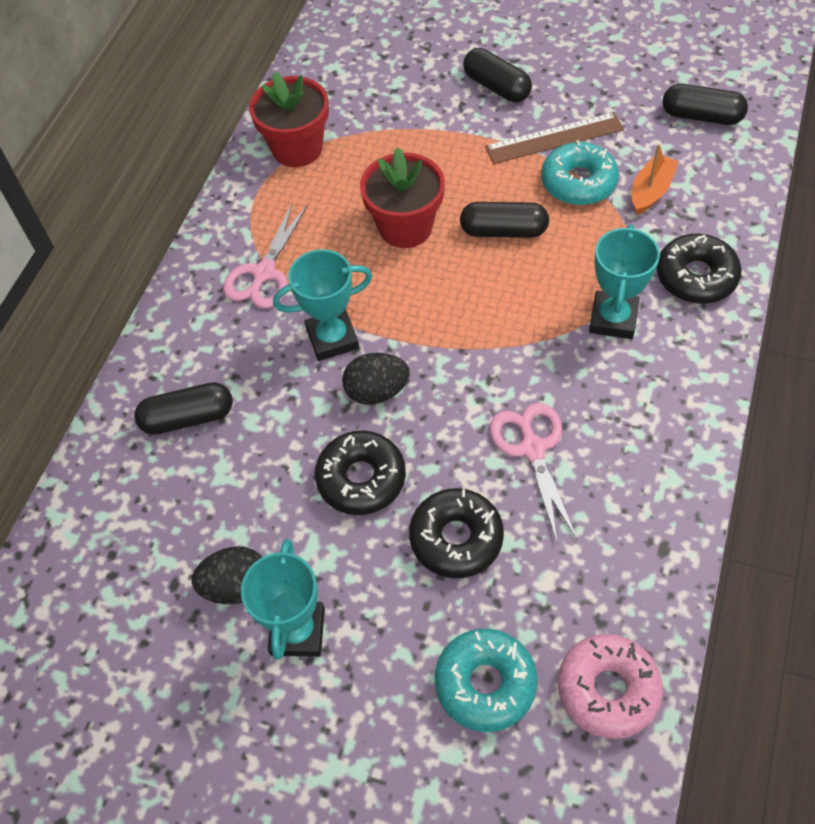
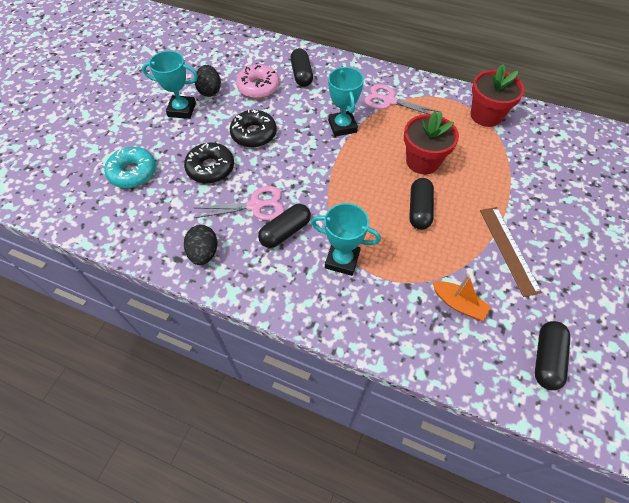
camera: 90 degrees right, 0 degrees up
(377, 391) = (305, 142): black egg -> black egg (204, 253)
(496, 87) = (558, 220): black capsule -> black capsule (285, 232)
(578, 182) = (465, 258): turquoise donut -> none
(607, 689) = (111, 220): pink donut -> pink donut (258, 87)
(696, 277) = (374, 318): black donut -> none

